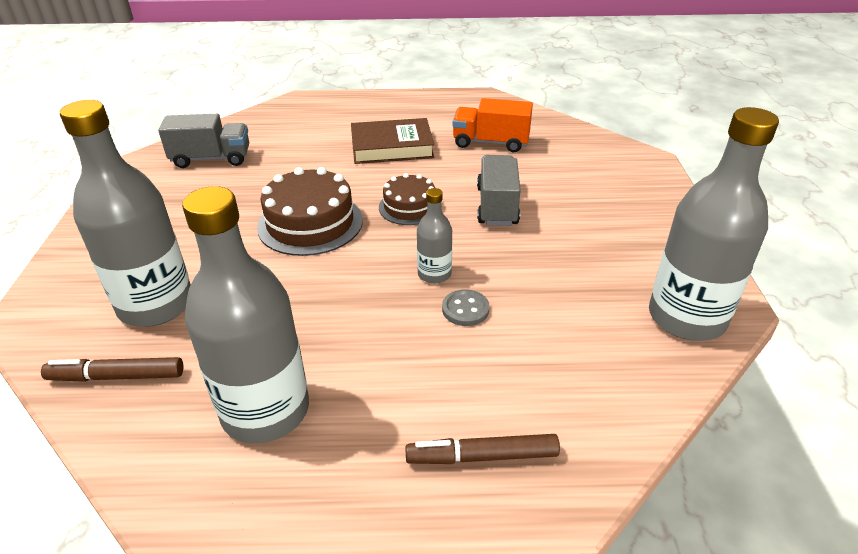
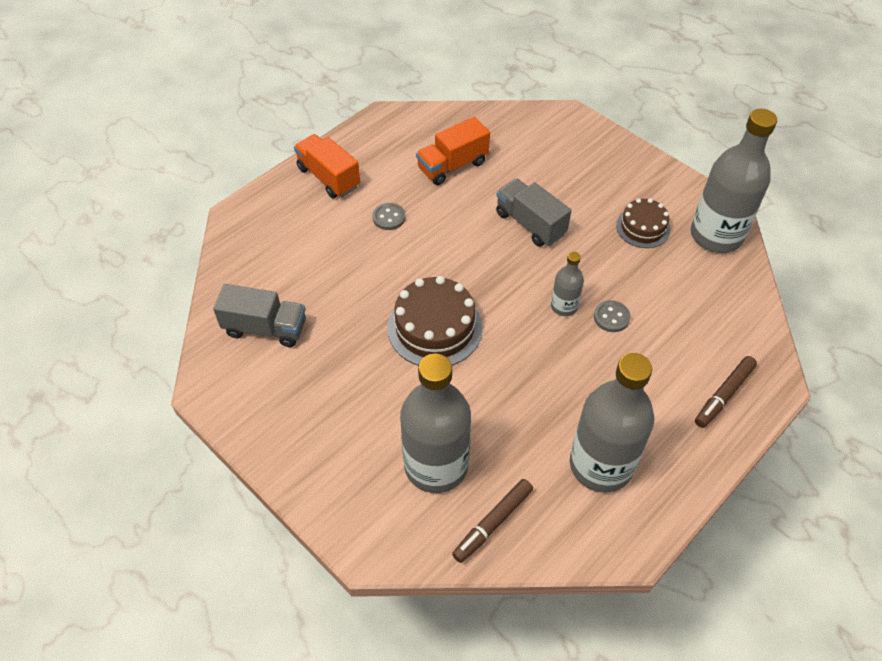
camera: 45 degrees left, 15 degrees up
(211, 159) = (265, 328): grey truck -> grey truck turned 60 degrees clockwise
(389, 108) = (328, 177): none -> orange truck
(392, 147) = (389, 217): brown book -> grey button
(409, 207) = (478, 265): brown cake -> brown cake (643, 227)

